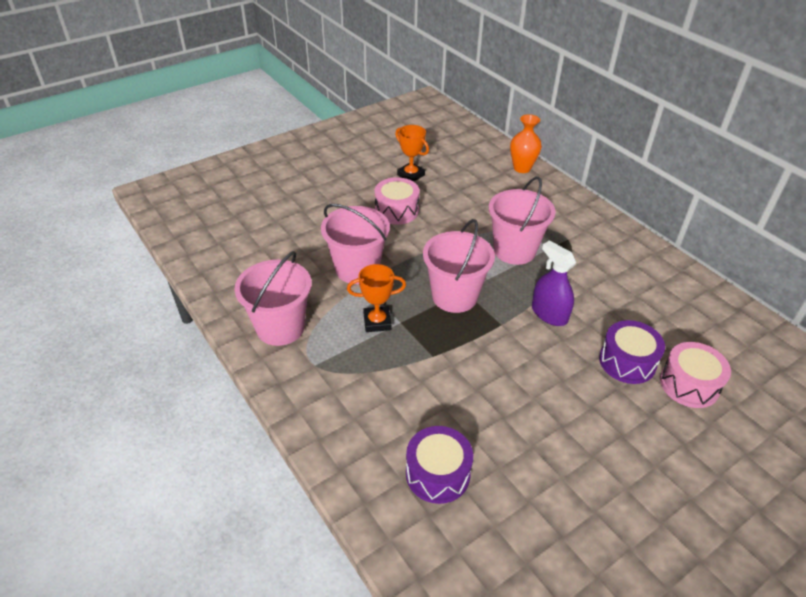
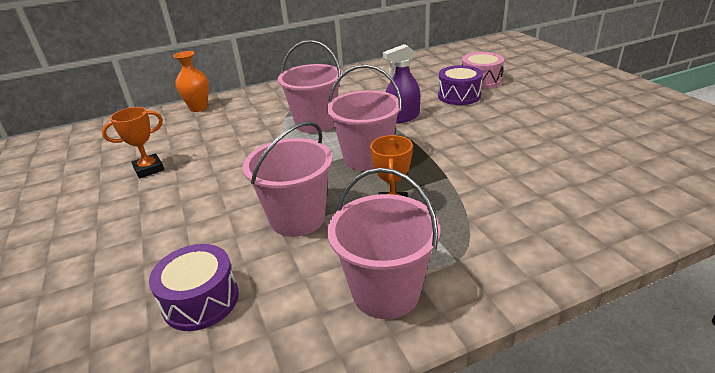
camera: 75 degrees left, 10 degrees down
(396, 210) = (207, 183): pink drum -> none
(437, 474) = (593, 185): purple drum -> purple drum (201, 300)

